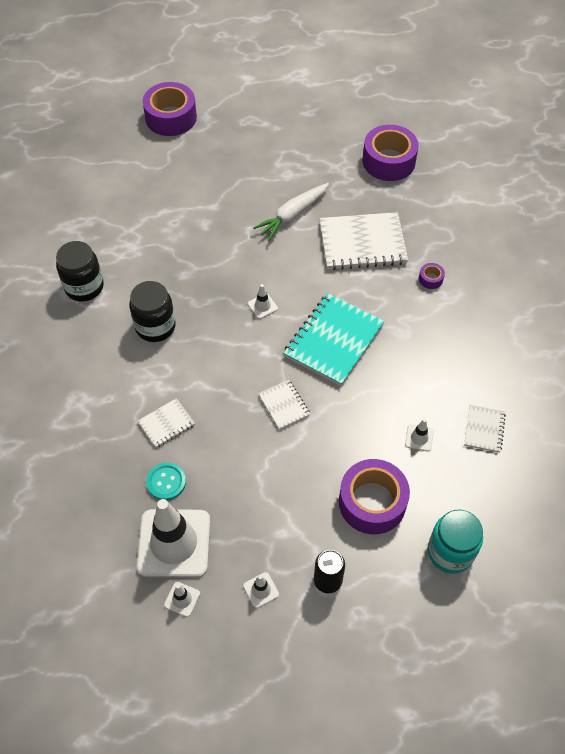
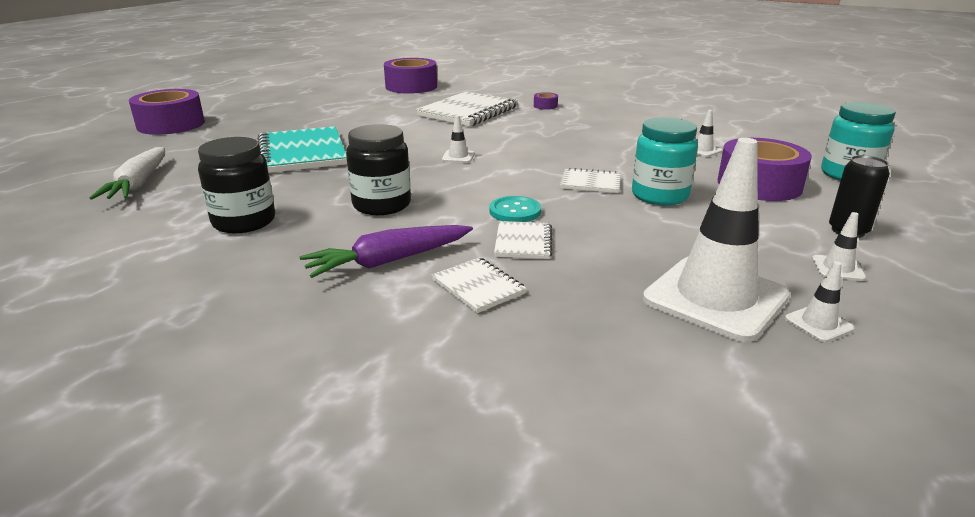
camera: 50 degrees left, 30 degrees down
(97, 381) = (389, 261): none -> purple carrot
(166, 482) = (610, 270): turquoise button -> turquoise button (515, 211)
(292, 215) = (388, 121): white carrot -> white carrot (139, 183)
(296, 454) = (659, 195): none -> turquoise jar
(333, 341) = (548, 146): turquoise notebook -> turquoise notebook (302, 153)
(484, 429) = (721, 131): white notebook -> white notebook (478, 287)

